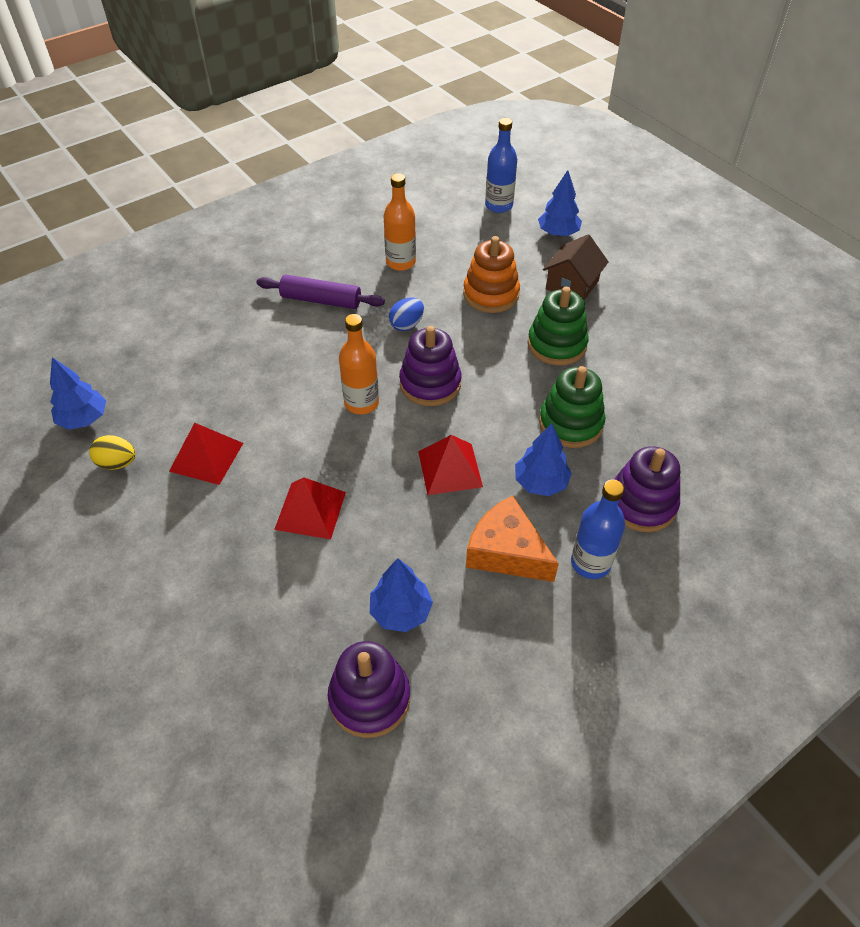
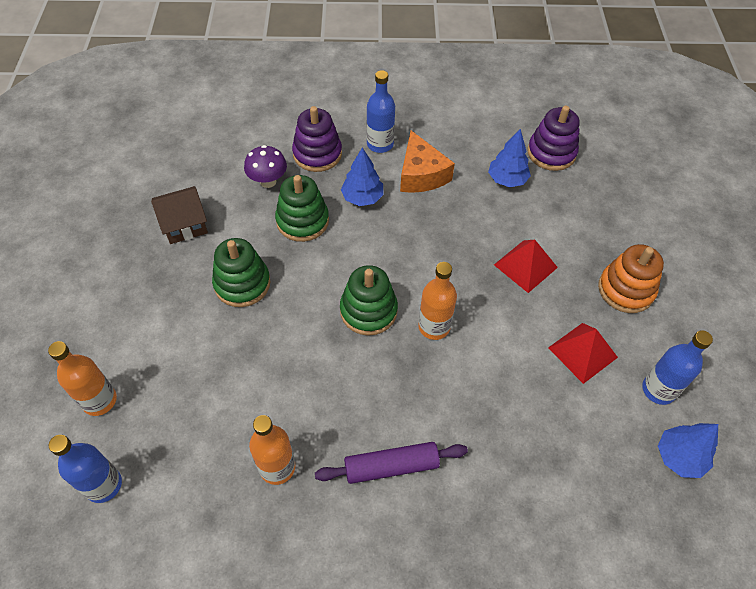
camera: 145 degrees left, 5 degrees up
(117, 463) = (658, 390): yellow egg -> blue bottle
(321, 300) = (391, 467): purple rolling pin -> purple rolling pin turned 60 degrees counterclockwise
(406, 325) = (338, 381): blue egg -> none
(430, 383) = (368, 311): purple stacking toy -> green stacking toy
(450, 469) = (411, 239): red pyramid -> none
(491, 294) = (237, 367): orange stacking toy -> orange stacking toy (625, 290)
(558, 233) = (99, 400): blue tree -> orange bottle
(572, 285) = (163, 331): brown house -> brown house (184, 224)
(650, 441) = (268, 181): none -> purple mushroom

